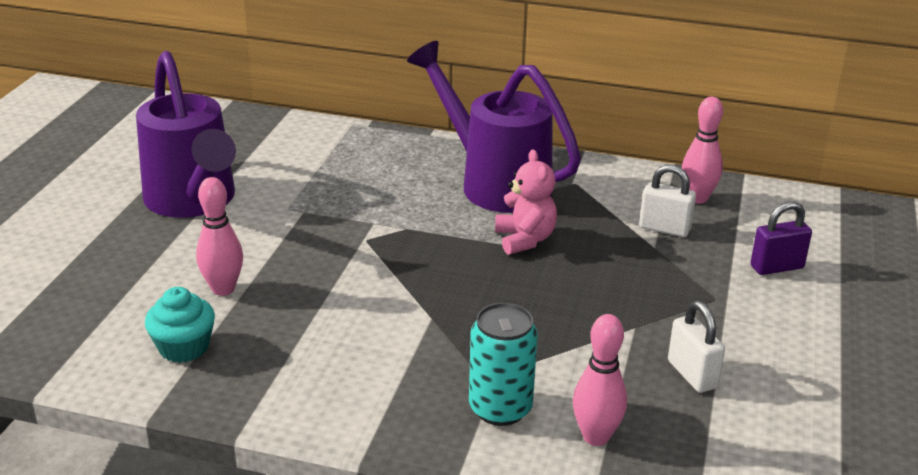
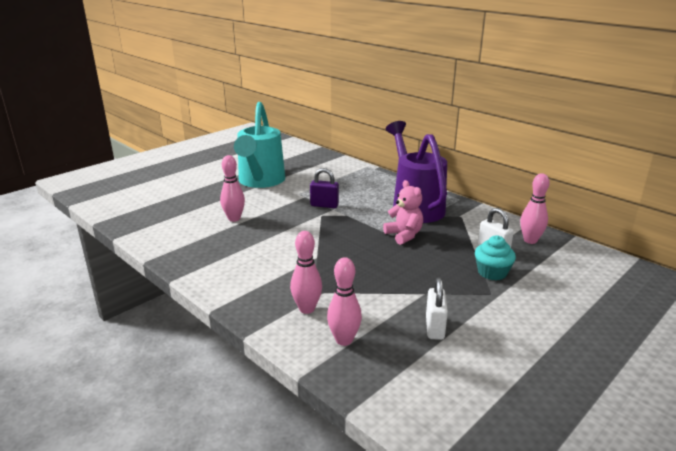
camera: 30 degrees right, 5 degrees down
(184, 347) = (191, 237): turquoise cupcake -> turquoise cupcake (492, 272)
(194, 202) = (260, 182): purple watering can -> turquoise watering can
(500, 408) = (307, 309): turquoise can -> pink bowling pin
(525, 239) = (404, 235): pink teddy bear -> pink teddy bear turned 45 degrees counterclockwise
(777, 267) = (549, 288): purple padlock -> purple padlock (324, 205)

